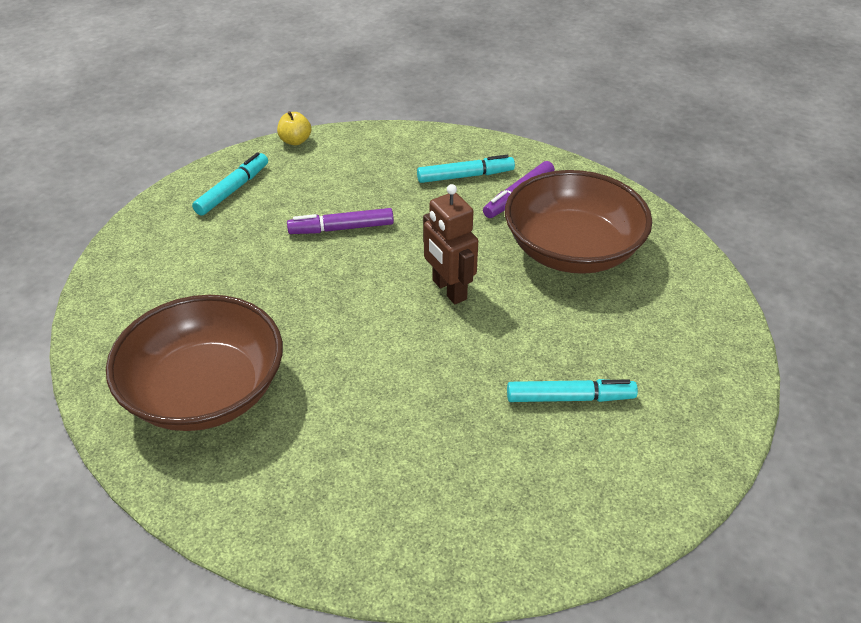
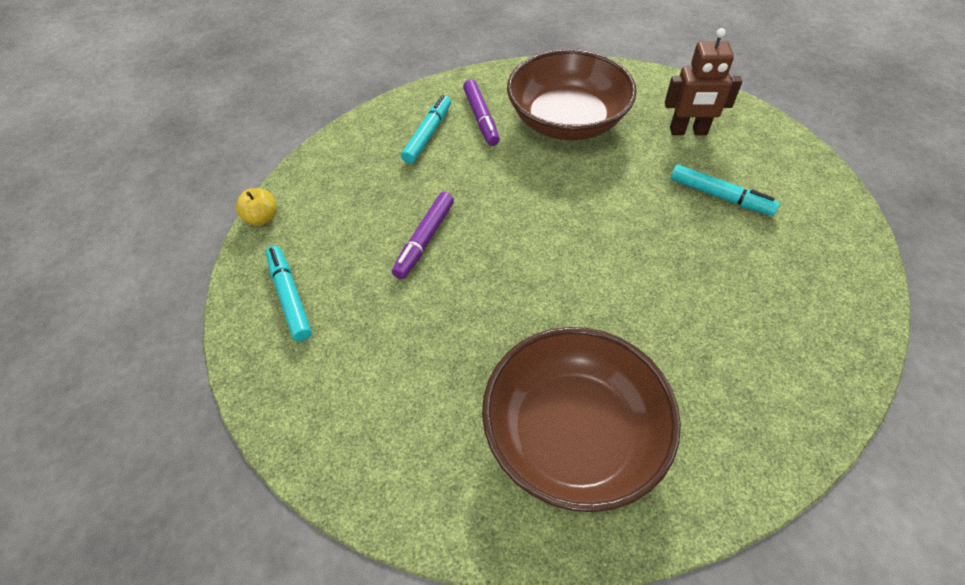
camera: 55 degrees left, 10 degrees up
(449, 290) = (560, 207): brown robot -> brown robot (688, 131)
(570, 398) = (720, 196): turquoise marker -> turquoise marker turned 90 degrees clockwise

